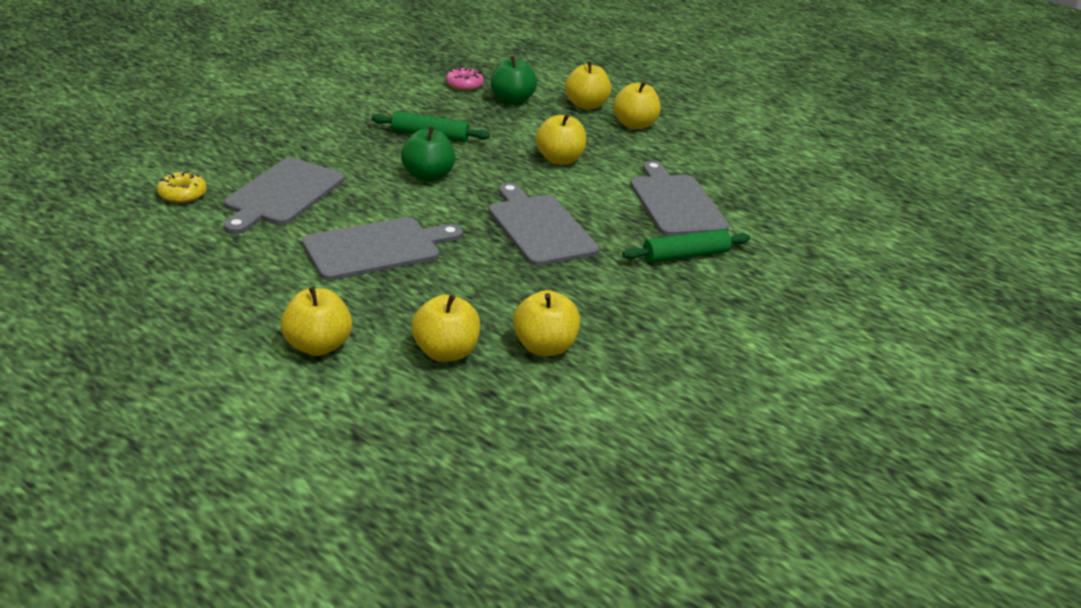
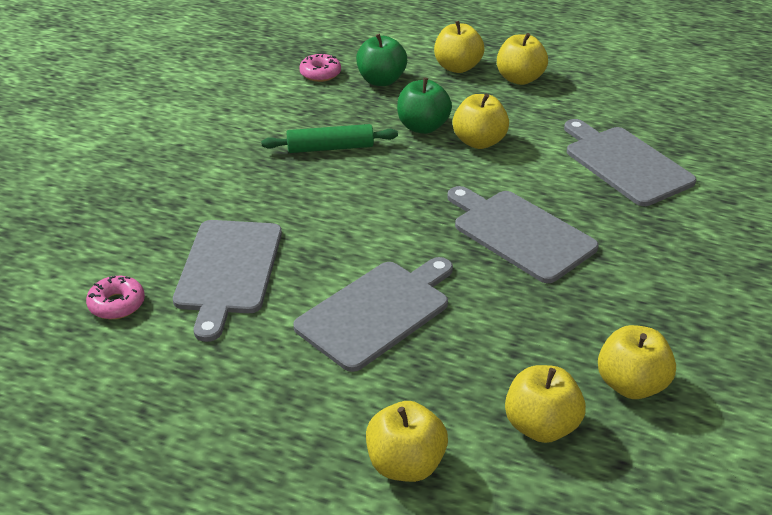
camera: 15 degrees left, 5 degrees up
(182, 194) = (117, 304): yellow donut -> pink donut
(428, 176) = (364, 200): green apple -> green apple (423, 127)
(685, 255) = (679, 225): green rolling pin -> none

